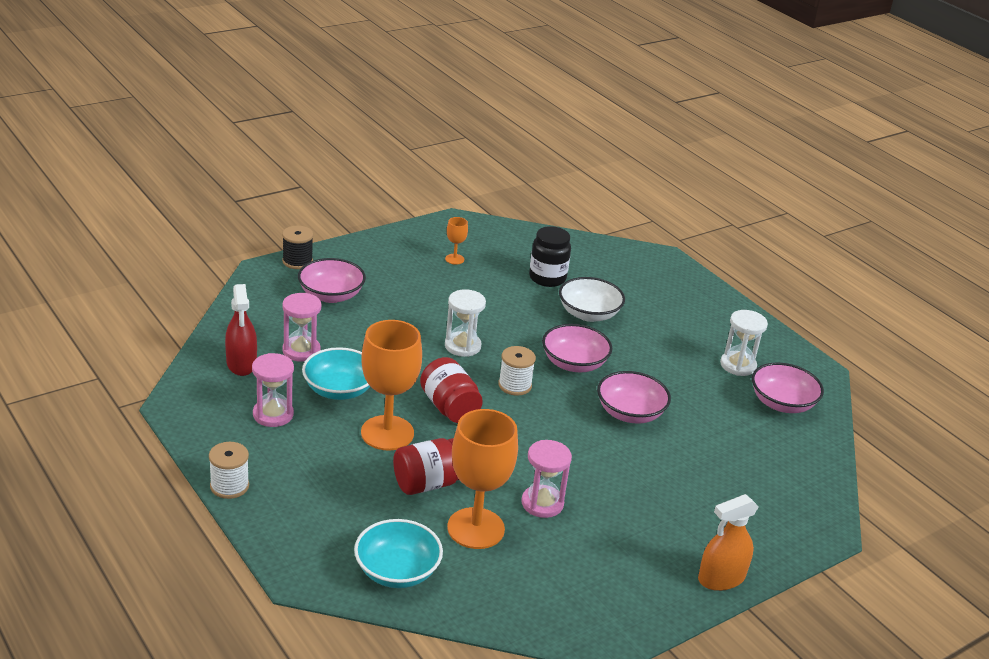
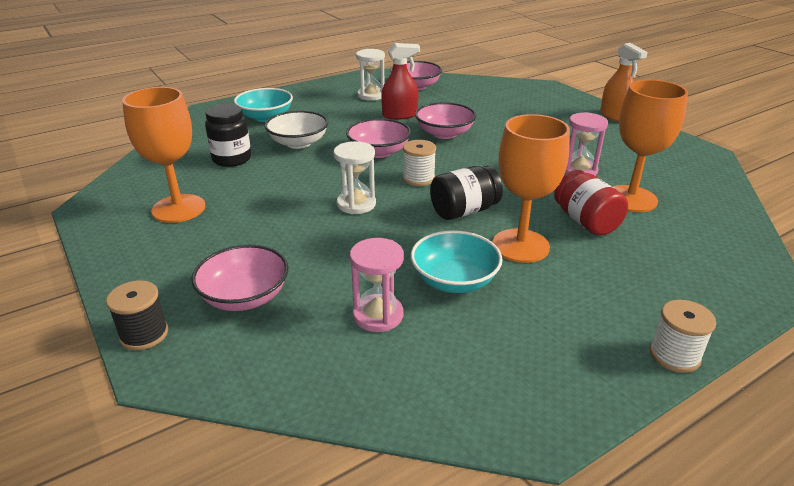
camera: 85 degrees left, 0 degrees up
(241, 364) = (417, 370): red spray bottle -> red spray bottle (399, 115)
(273, 414) = (521, 330): pink hourglass -> none
(397, 571) = (715, 236): turquoise bowl -> turquoise bowl (265, 117)
(449, 407) = (464, 211): red jar -> black jar
(454, 259) = (178, 208): orange goblet -> orange goblet, size x2.26

